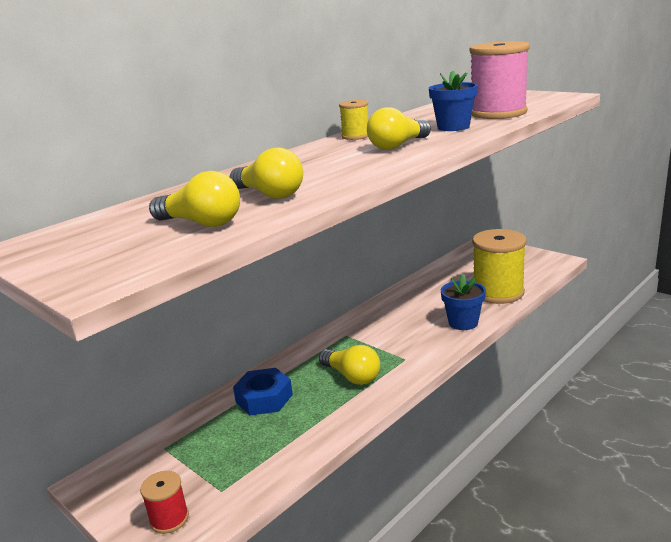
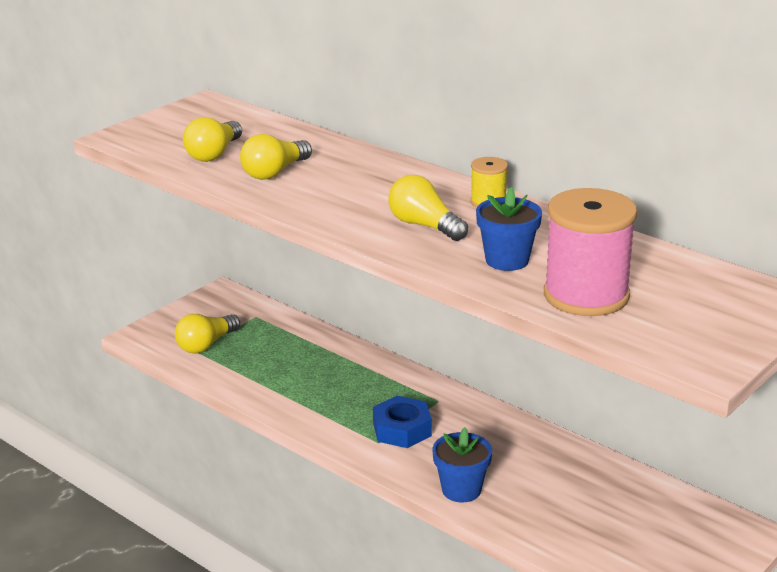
camera: 85 degrees right, 5 degrees up
(169, 519) = (170, 332): red spool -> none
(264, 398) = (319, 357): blue nut -> blue nut (402, 429)
(352, 376) = (348, 407): yellow light bulb -> yellow light bulb (206, 344)
(498, 292) = (552, 529): yellow spool -> none

